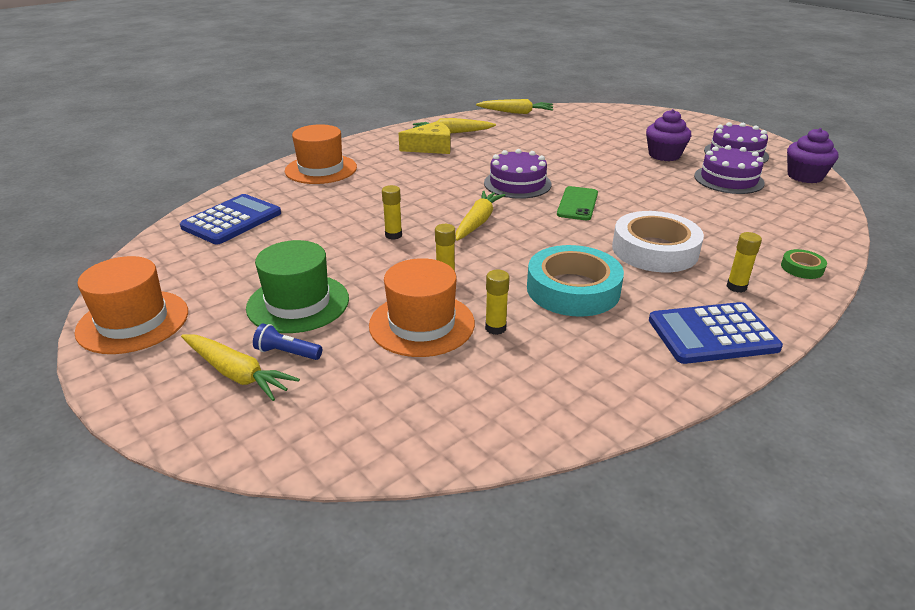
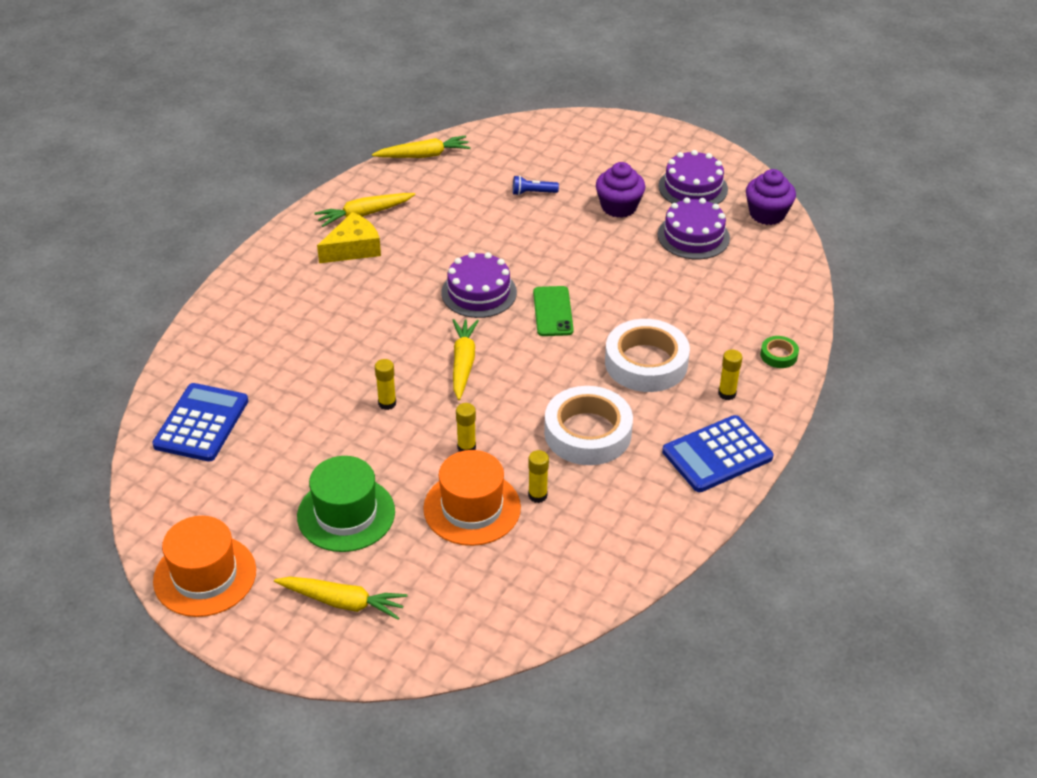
camera: 20 degrees left, 10 degrees up
(287, 353) = (372, 570): blue flashlight -> blue flashlight (532, 193)
(321, 169) = (246, 317): orange hat -> none
(573, 289) = (587, 433): turquoise tape -> white tape

